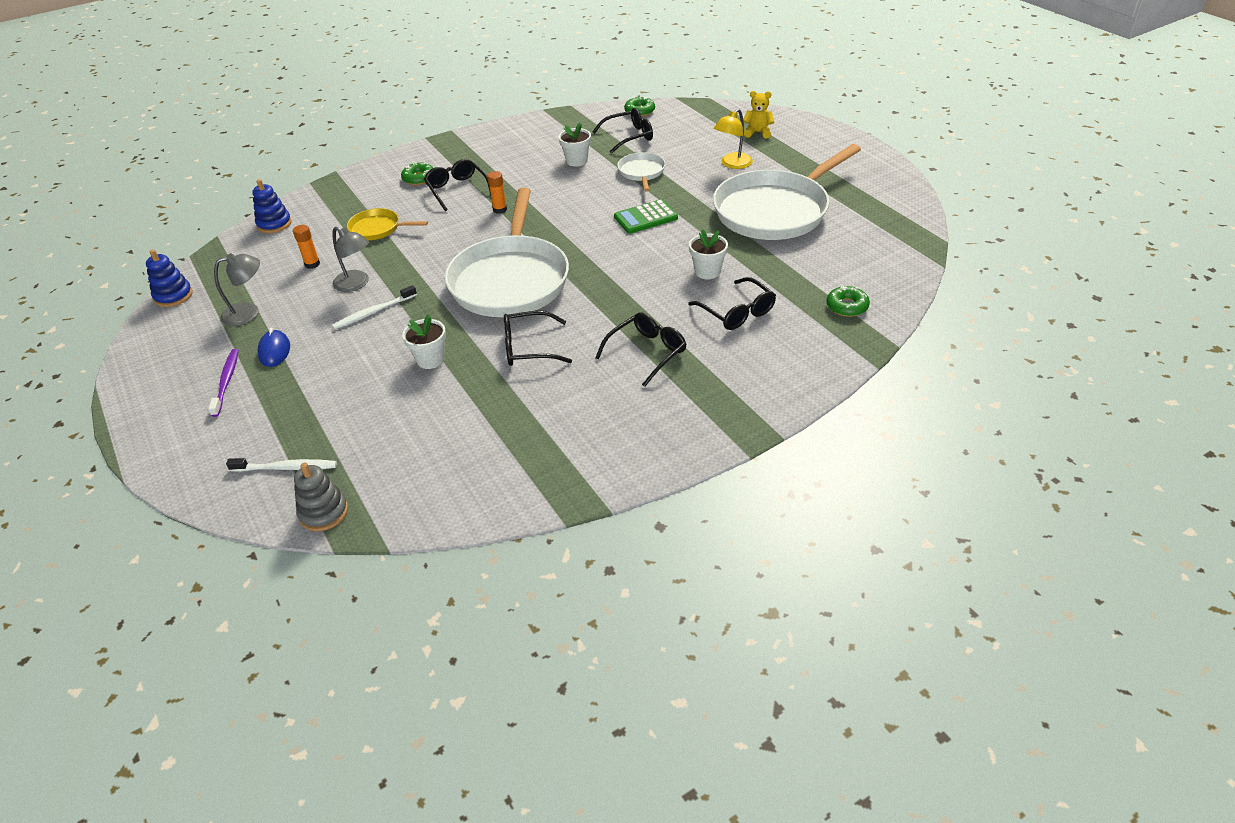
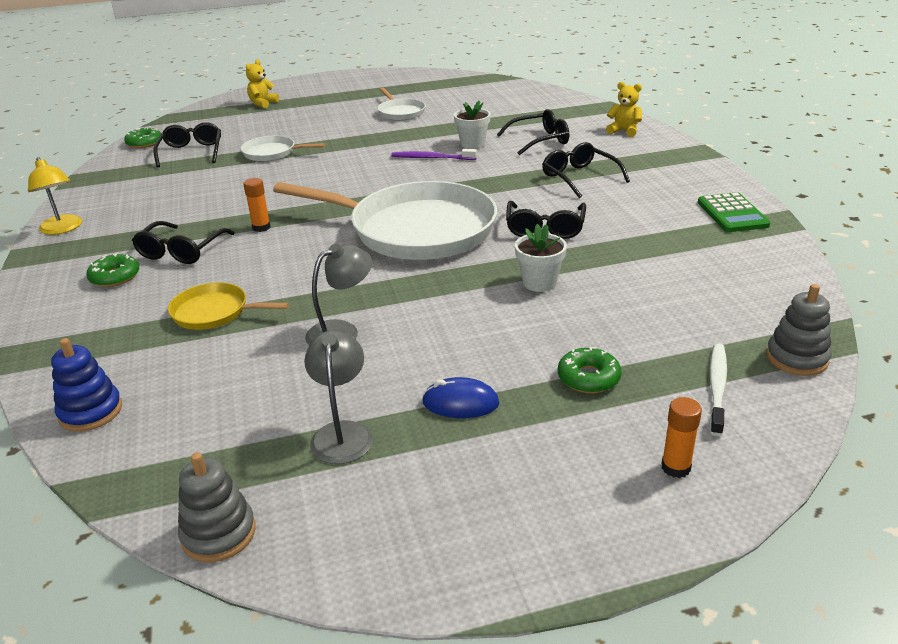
camera: 75 degrees left, 10 degrees down
(173, 296) = (219, 533): blue stacking toy -> grey stacking toy
(226, 381) = (514, 450): purple toothbrush -> purple toothbrush (431, 158)
(312, 264) = (256, 370): orange glue stick -> orange glue stick (675, 467)
(373, 312) = (419, 319): white toothbrush -> none
(377, 229) = (214, 312): yellow pan -> yellow pan turned 75 degrees clockwise
(457, 190) = (181, 251): black glasses -> black glasses turned 60 degrees counterclockwise
(576, 161) = (206, 180): white flower pot -> none
(645, 217) = (359, 159): green calculator -> green calculator (732, 214)
(732, 164) = (305, 118): yellow lamp -> yellow lamp (63, 229)
(775, 211) = (400, 112): white pan -> white pan, size x0.46
(794, 368) = (624, 131): none -> yellow teddy bear
(847, 306) = (554, 107): green donut -> green donut (588, 378)

